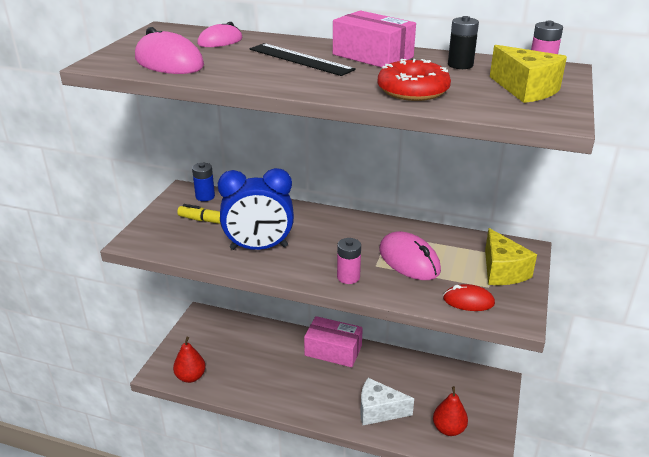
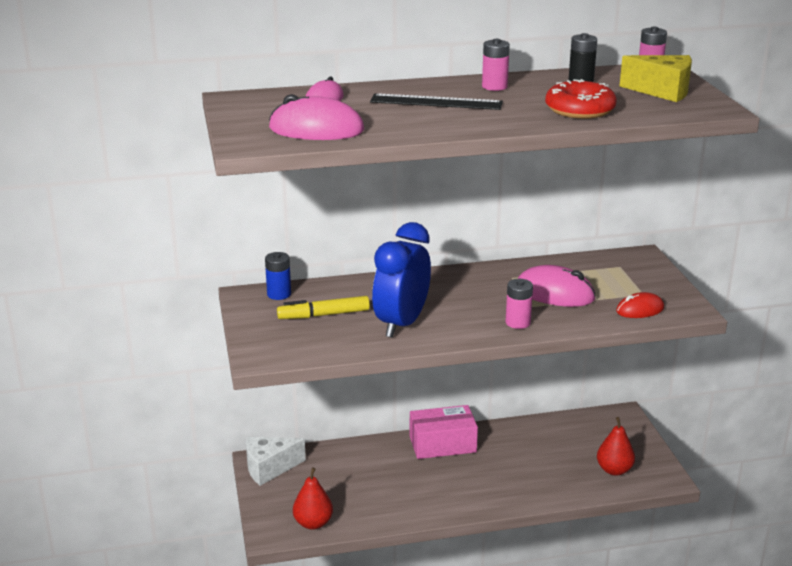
camera: 30 degrees left, 5 degrees down
(259, 247) = (401, 324): blue clock -> blue clock turned 150 degrees clockwise
(372, 56) = (494, 87): pink box -> pink battery
(379, 411) = (538, 479): white cheese -> white cheese (269, 468)
(502, 271) = (641, 278): yellow cheese -> none

